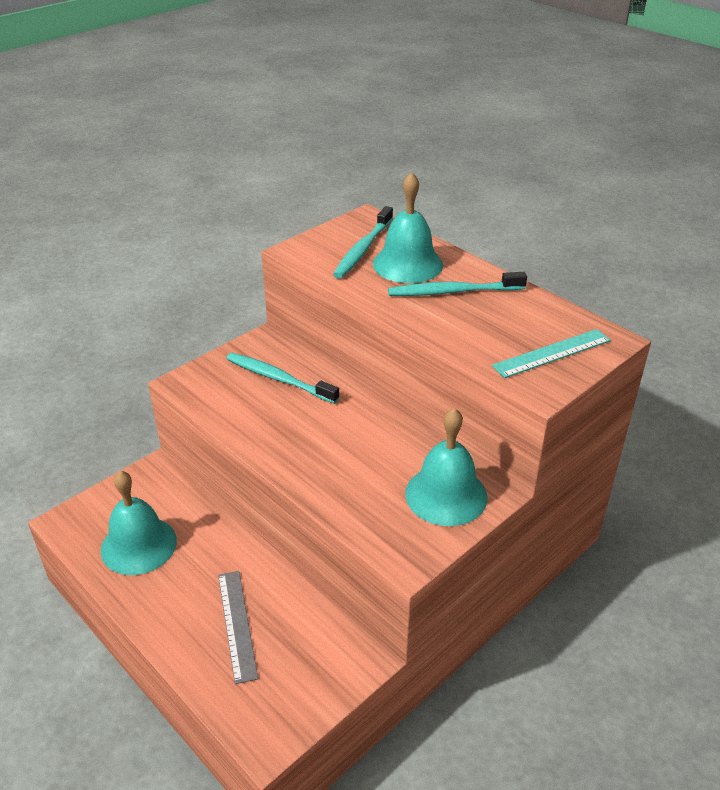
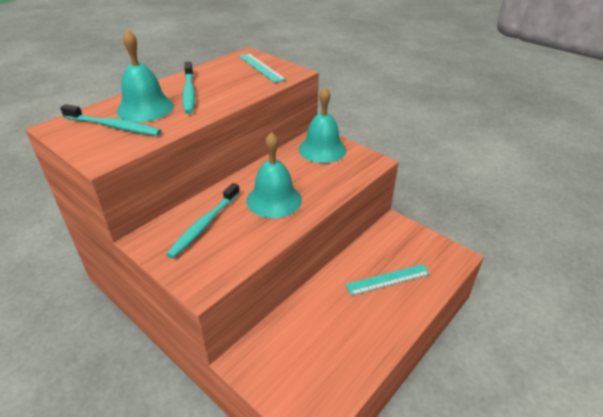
camera: 95 degrees left, 0 degrees up
(138, 545) = (331, 353): turquoise bell -> turquoise bell (274, 200)
(237, 624) = (388, 279): grey ruler -> turquoise ruler

